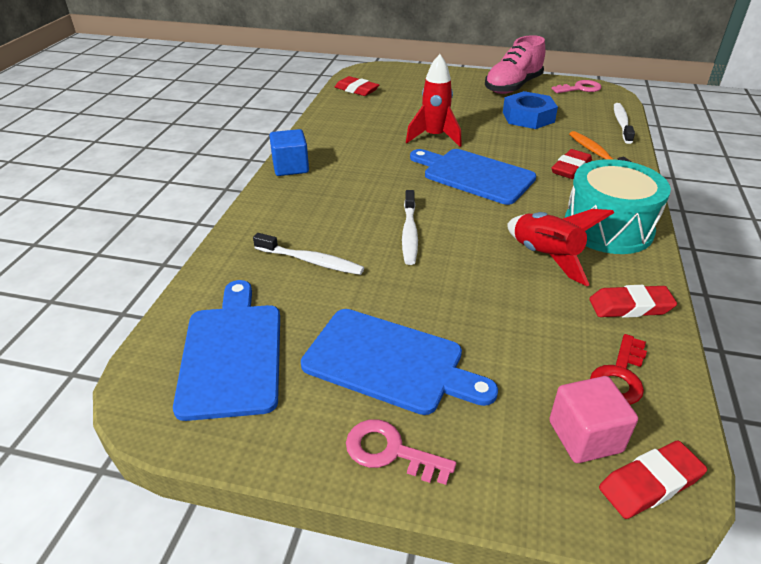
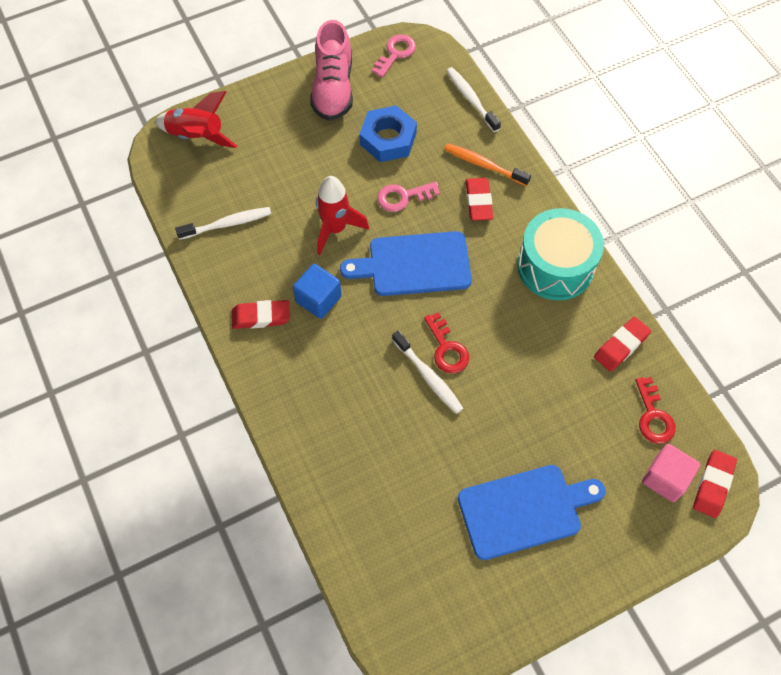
camera: 40 degrees left, 25 degrees up
(232, 354) = (426, 584): blue cutting board -> none
(290, 167) = (255, 362): blue cube -> blue cube (318, 299)
(311, 261) = (388, 461): white toothbrush -> white toothbrush (228, 224)
(356, 90) = (188, 193): red eraser -> red eraser (261, 317)
(390, 452) = (581, 573): pink key -> pink key (403, 197)
(445, 226) = (447, 348): none -> red key
(545, 257) = (539, 333): red rocket -> red rocket (197, 136)

